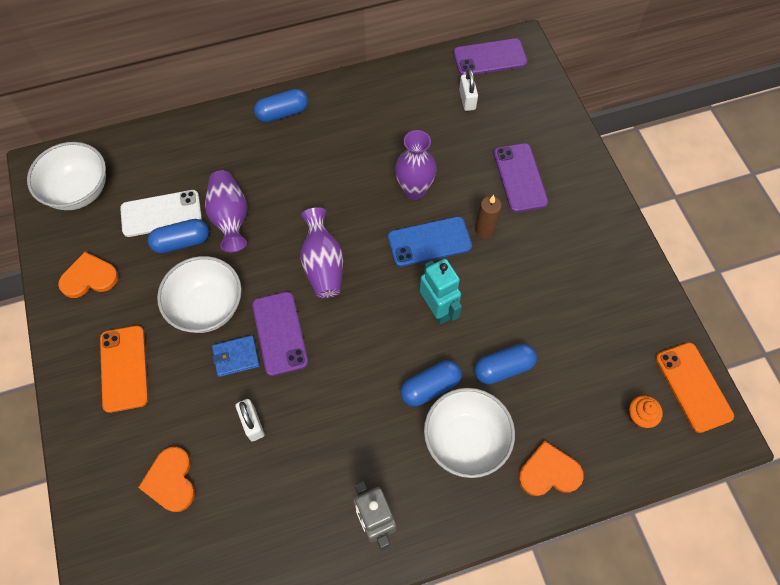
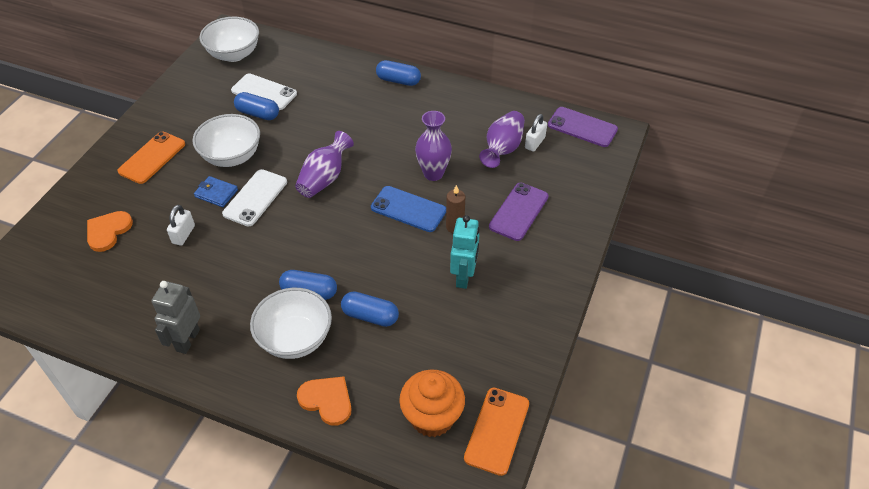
camera: 40 degrees right, 15 degrees down
(89, 277) = (188, 100): orange heart -> none
(230, 218) = (300, 118): purple vase -> purple vase (502, 149)
(280, 333) = (255, 198): purple phone -> white phone
(437, 309) = (367, 251): turquoise robot -> turquoise robot (464, 277)
(639, 416) = (432, 417): orange cupcake -> orange cupcake, size x1.99

